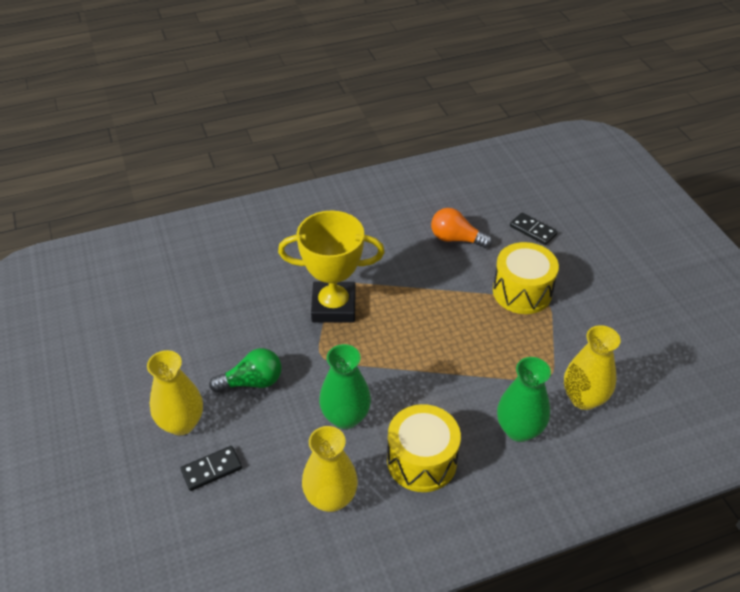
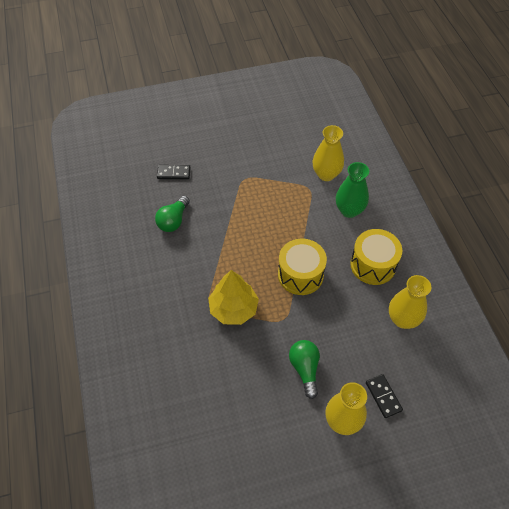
camera: 85 degrees left, 10 degrees up
(333, 306) = (233, 309): yellow trophy -> yellow tree
(345, 417) = (338, 307): green vase -> none
(456, 239) = (173, 221): orange light bulb -> green light bulb
(522, 292) = (233, 189): yellow drum -> yellow drum (300, 275)
(533, 230) = (174, 173): black domino -> black domino turned 45 degrees clockwise

